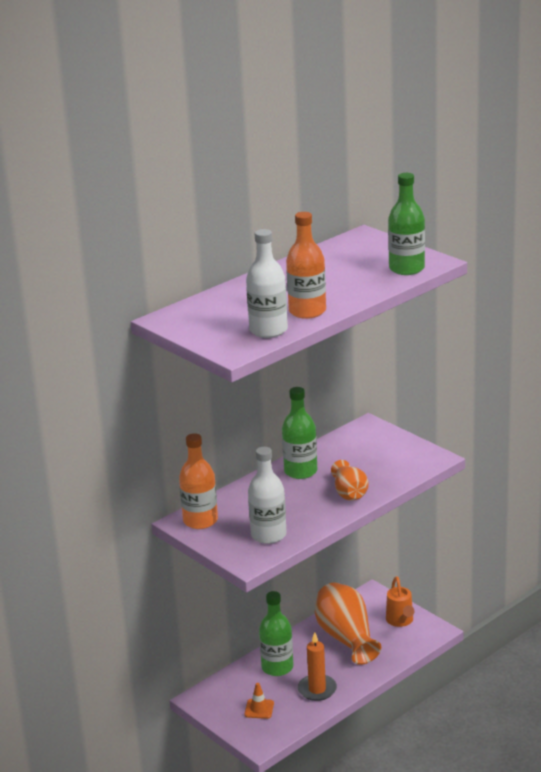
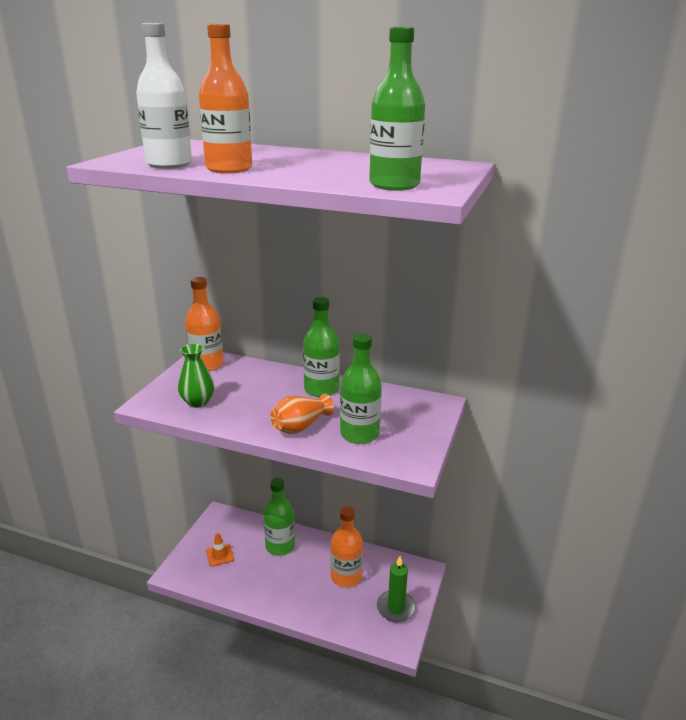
camera: 60 degrees right, 0 degrees up
(268, 535) = (198, 402): white bottle -> green vase
(317, 689) = (262, 583): orange candle -> none
(346, 638) = (346, 577): orange vase -> orange bottle
(382, 470) = (359, 434): none -> green bottle
(400, 621) = (396, 608): orange watering can -> green candle

